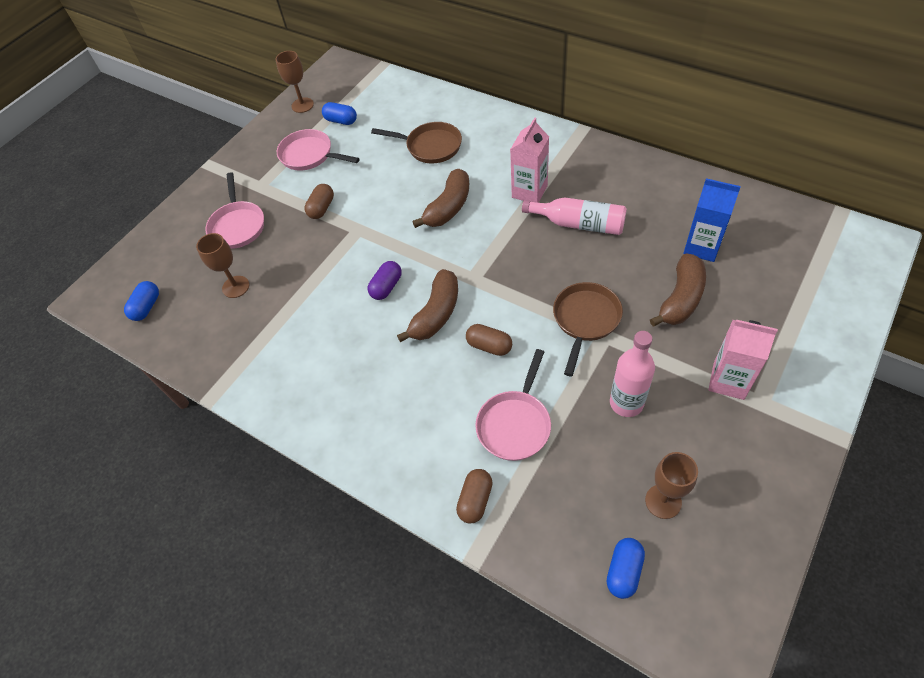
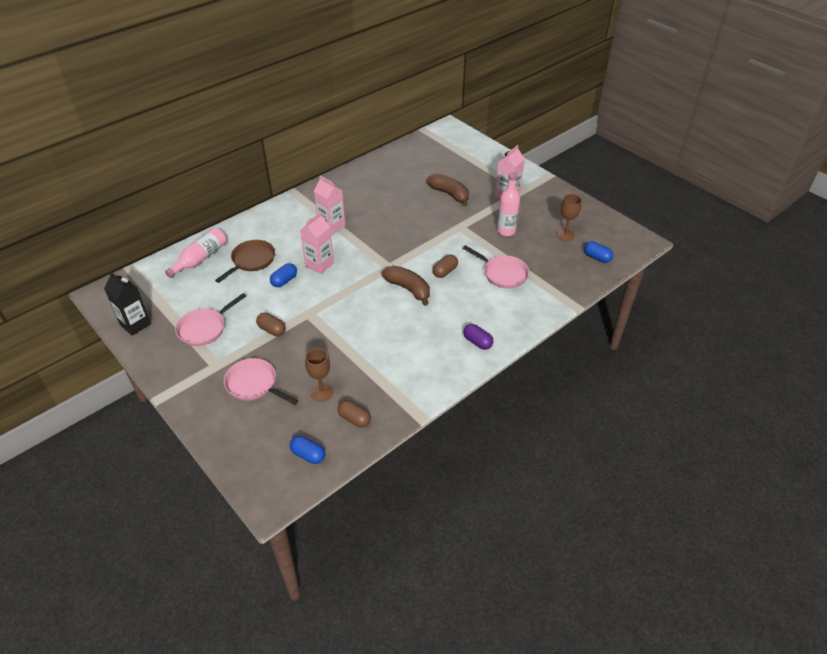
camera: 80 degrees left, 10 degrees down
(237, 226) = (254, 384): pink pan -> pink pan turned 150 degrees counterclockwise
(302, 105) = (135, 324): brown goblet -> black carton
(341, 121) = (178, 303): blue capsule -> blue capsule (284, 281)
(386, 287) = (372, 308): purple capsule -> purple capsule (477, 342)
(448, 207) = (319, 264): brown banana -> pink carton
(475, 500) = (544, 299): brown capsule -> brown capsule (354, 419)
(579, 224) = (373, 214): pink bottle -> pink bottle (200, 258)
(585, 320) = (446, 230): brown pan -> none
(702, 247) = (419, 177): blue carton -> none

